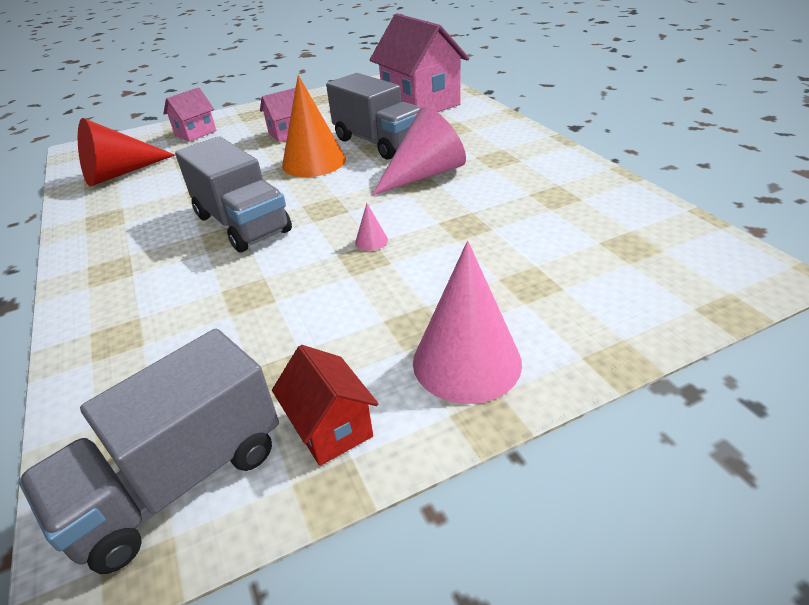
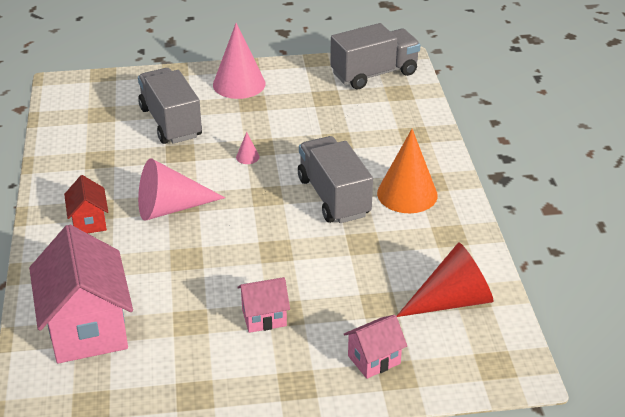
camera: 165 degrees left, 0 degrees up
(314, 162) = (254, 255): orange cone -> orange cone (407, 194)
(331, 428) = (310, 75): red house -> red house (89, 222)
(378, 142) = (180, 266): grey truck -> grey truck (171, 122)

